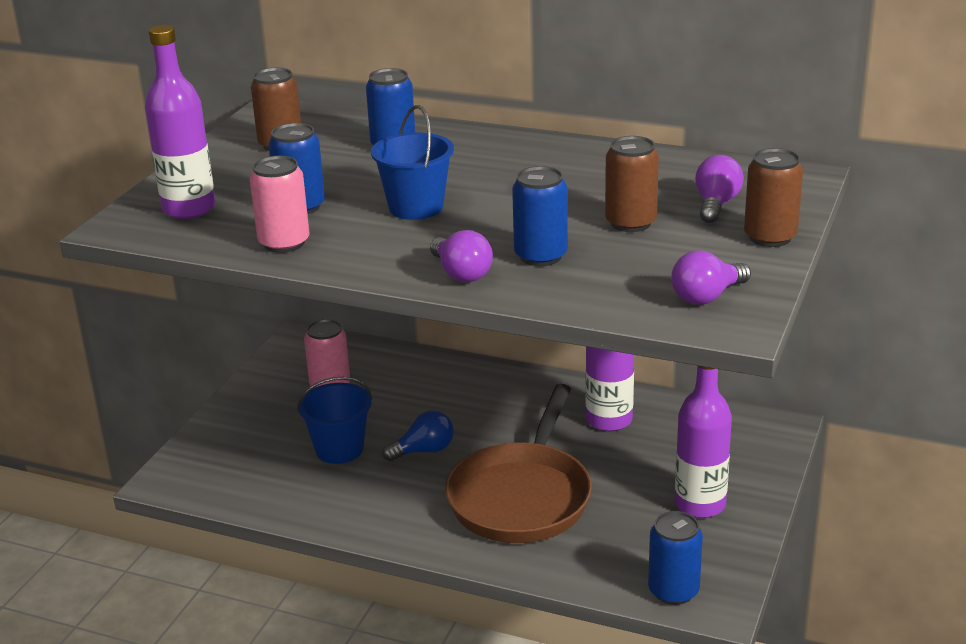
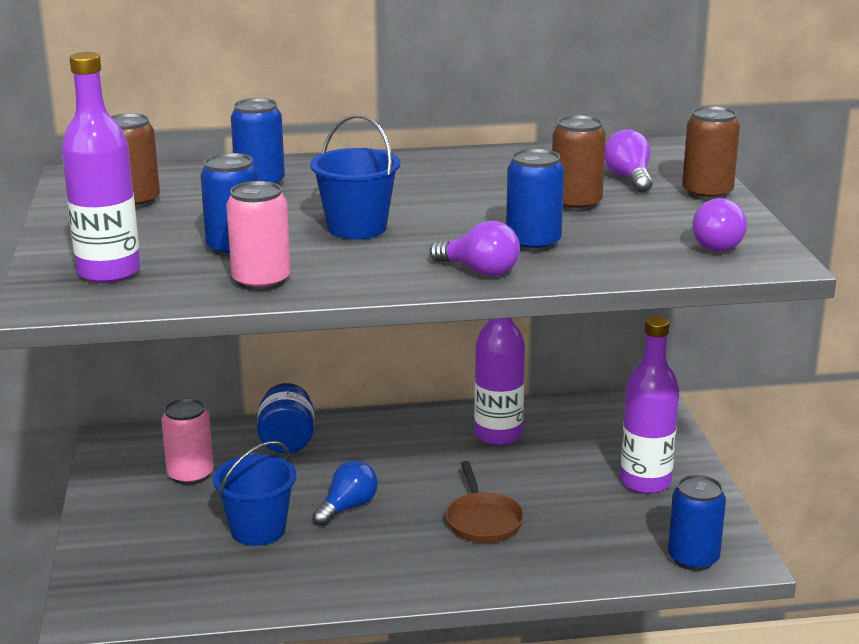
camera: 30 degrees left, 5 degrees down
(428, 377) = (287, 441): none -> blue jar
(522, 496) = (483, 520): brown pan -> brown pan, size x0.51

